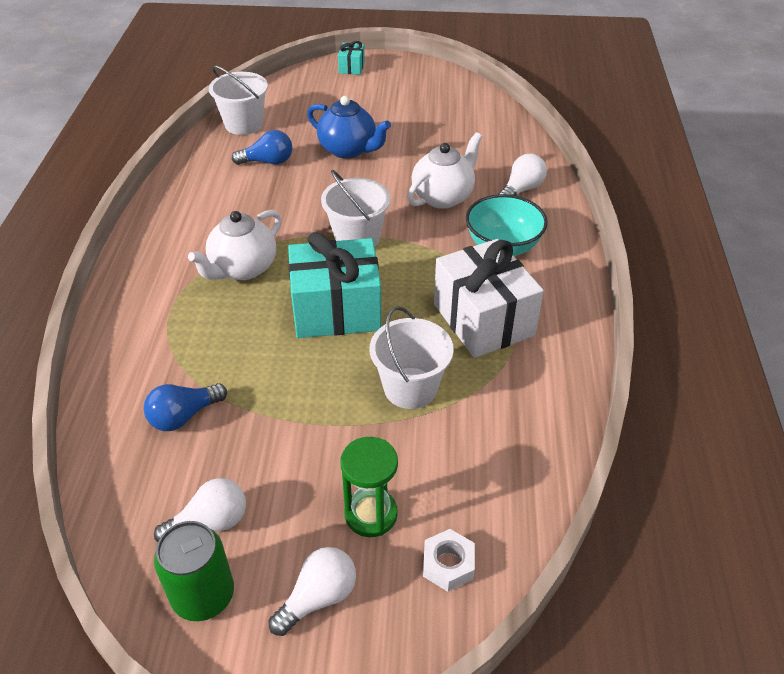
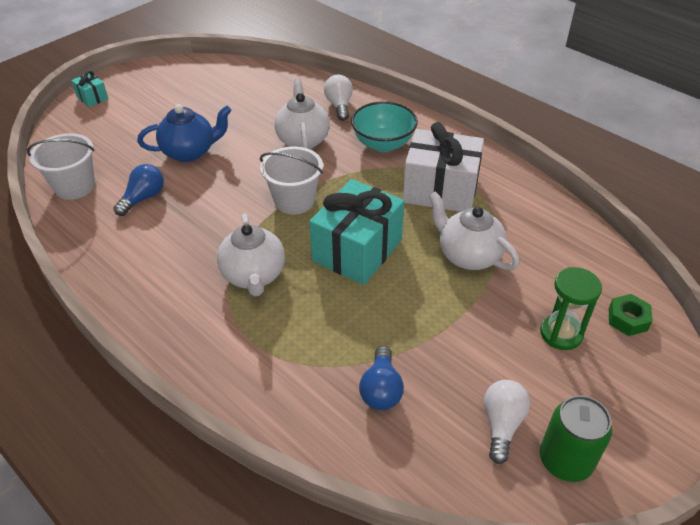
camera: 50 degrees left, 0 degrees up
(318, 598) = (610, 396): white light bulb -> none
(410, 388) = (468, 255): white bucket -> white teapot
(448, 564) = (627, 319): white nut -> green nut

